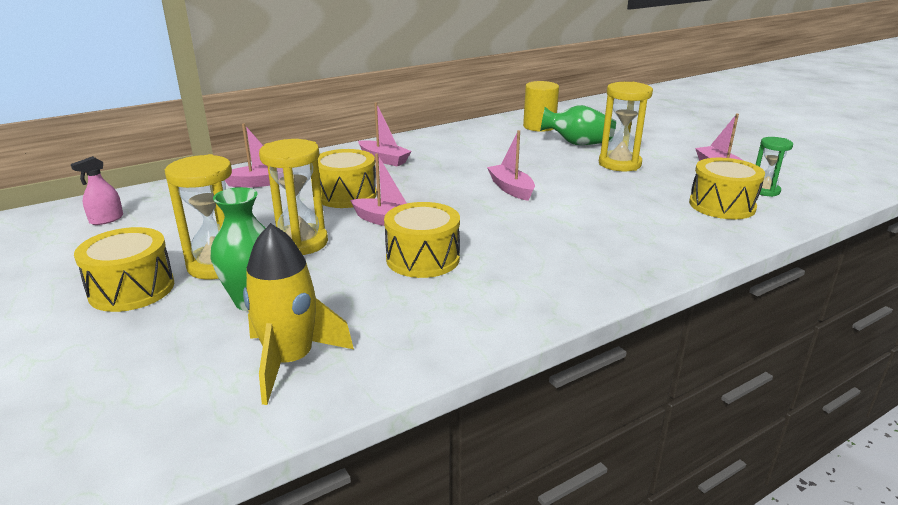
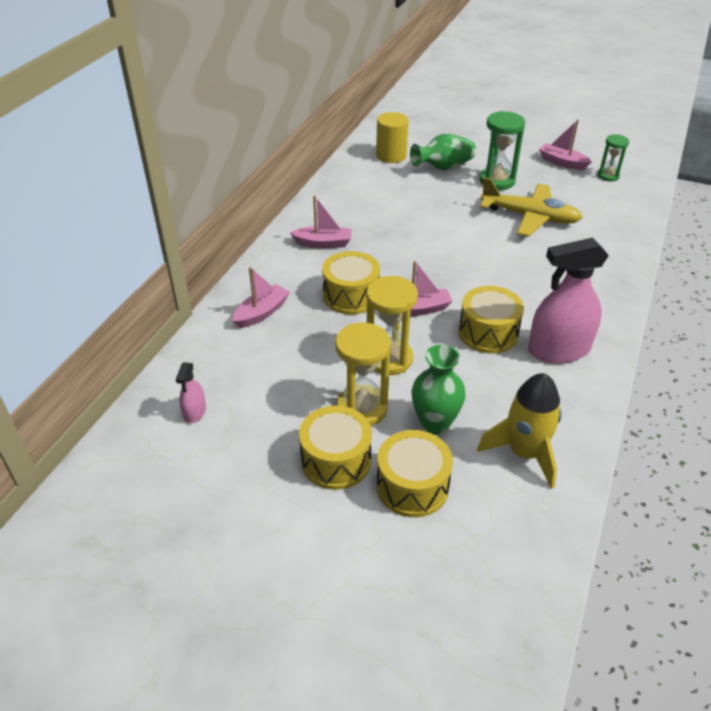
camera: 35 degrees left, 15 degrees up
(474, 298) = (558, 350): none -> pink spray bottle
(511, 189) = (458, 238): pink boat -> none
(615, 195) = (530, 217): none -> yellow plane
(619, 164) = (497, 181): yellow hourglass -> green hourglass
(722, 205) = (599, 201): yellow drum -> yellow drum (412, 486)

